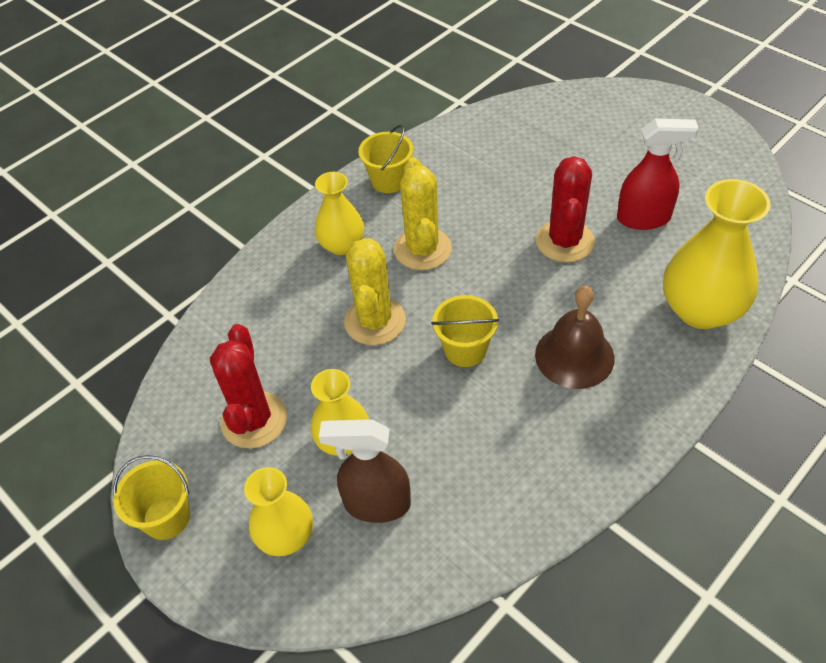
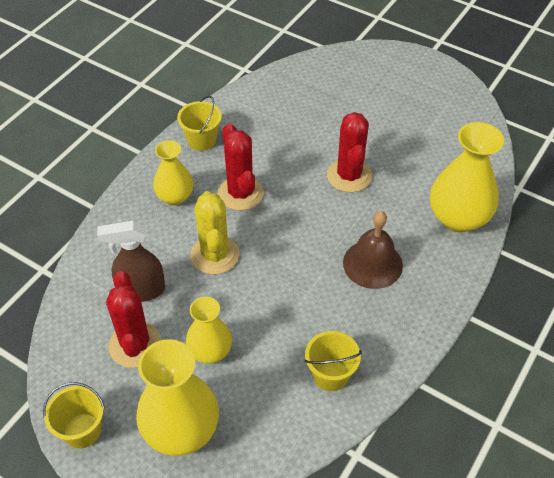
camera: 15 degrees left, 0 degrees up
(286, 536) = (181, 430): yellow vase -> yellow vase, size x1.63
(376, 504) = (246, 395): brown spray bottle -> brown spray bottle (141, 290)
(422, 249) = (240, 193): yellow cactus -> red cactus
(465, 350) = (289, 269): yellow bucket -> yellow bucket (330, 375)
(644, 218) = (405, 152): red spray bottle -> none

